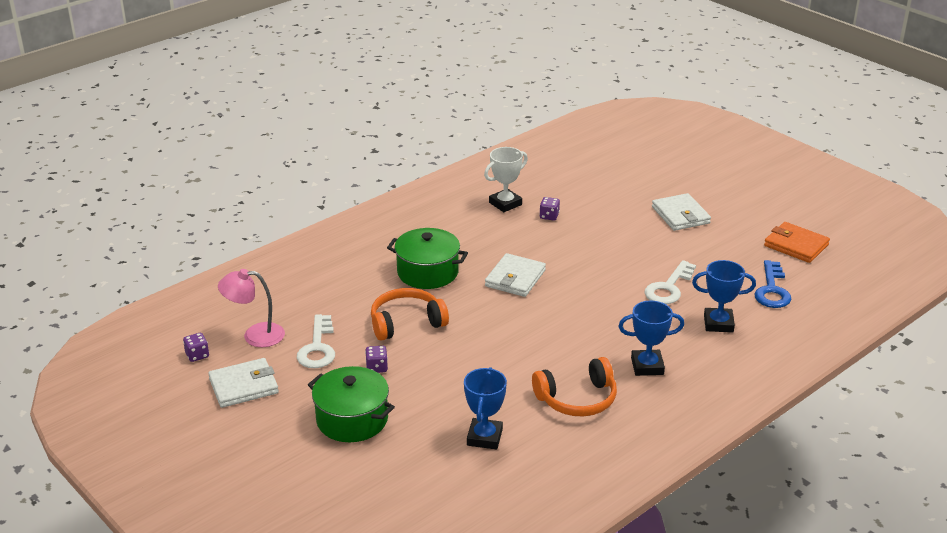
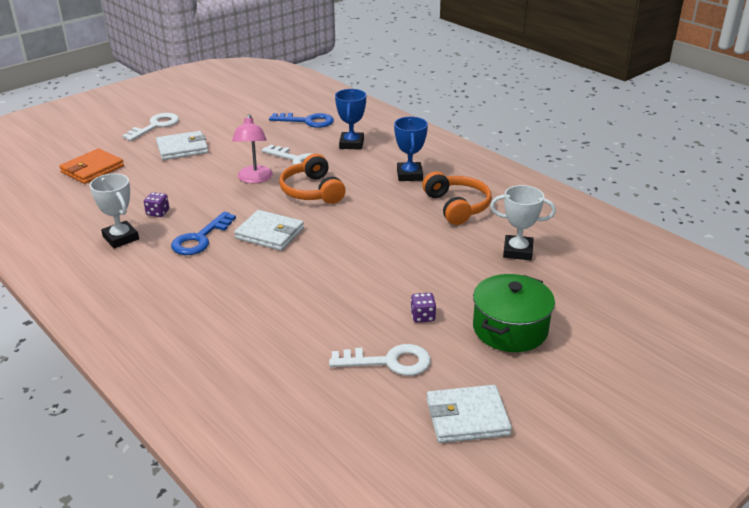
camera: 90 degrees left, 0 degrees up
(197, 355) = (408, 471): purple dice -> none
(244, 386) = (467, 417): white wallet -> white wallet turned 75 degrees counterclockwise
(255, 335) = (364, 418): pink lamp -> pink lamp (254, 179)
(406, 323) = (343, 299): orange headphones -> orange headphones (312, 191)
(427, 272) = (247, 287): green pot -> none
(484, 437) = (517, 251): blue trophy -> white trophy
(505, 242) = (200, 238): none -> blue key
(729, 194) = (155, 126): none -> white key
(796, 245) = (246, 108): orange wallet -> orange wallet (92, 169)

